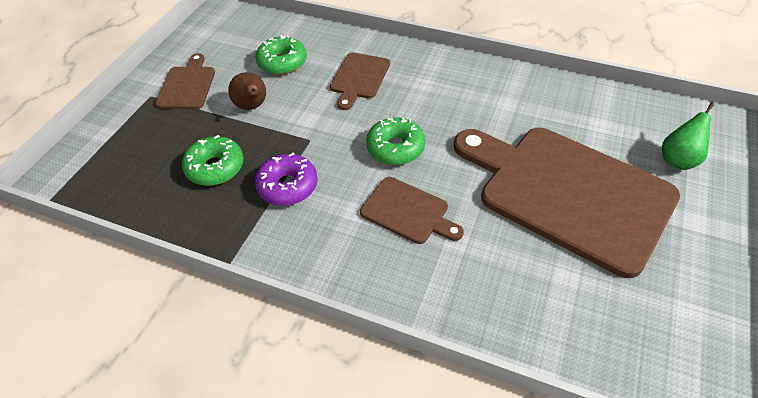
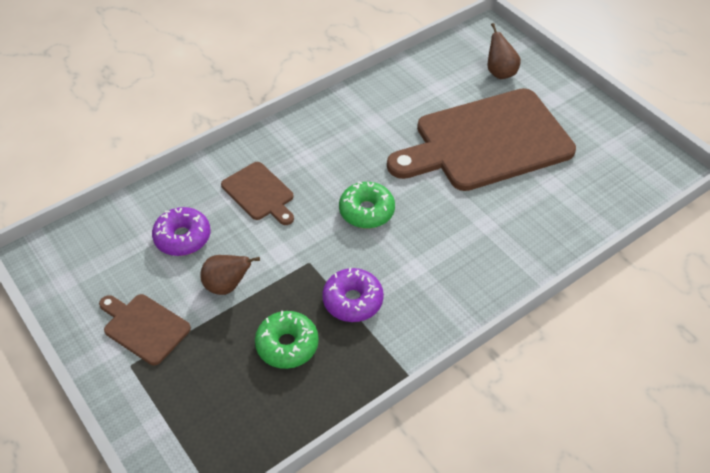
camera: 60 degrees left, 0 degrees up
(282, 62) = (182, 237): green donut -> purple donut
(408, 211) = (438, 236): brown cutting board -> none
(678, 160) = (500, 72): green pear -> brown pear

